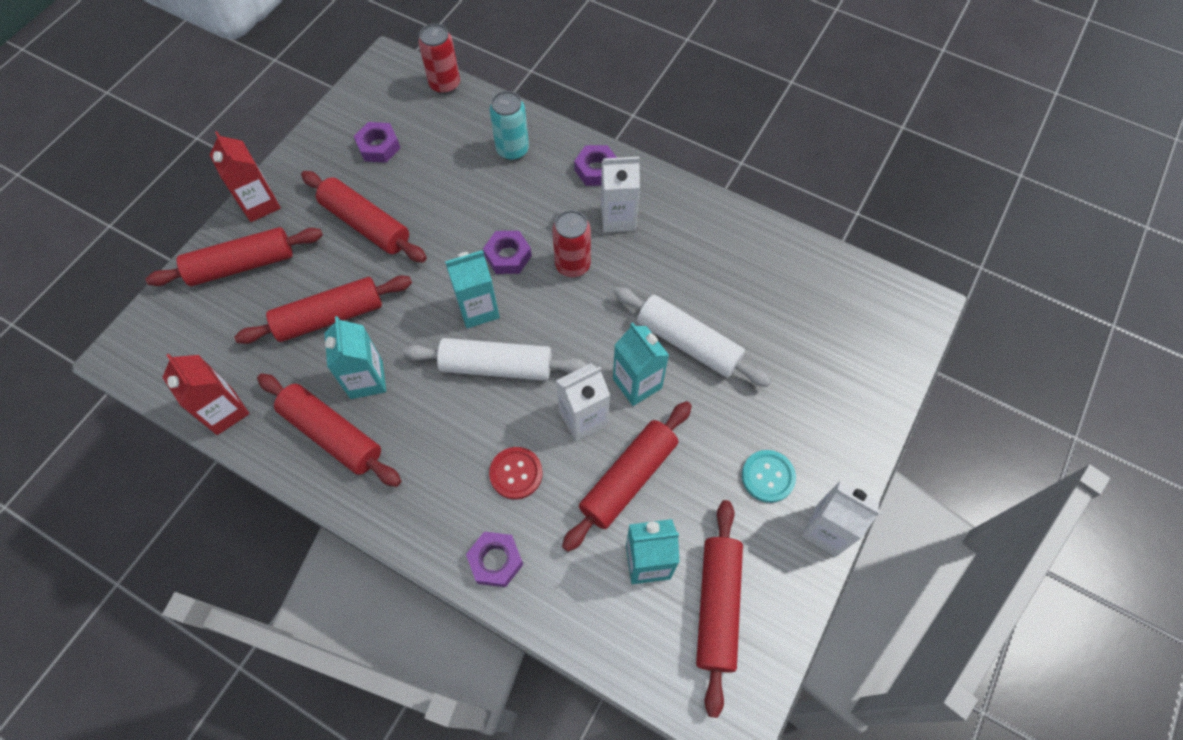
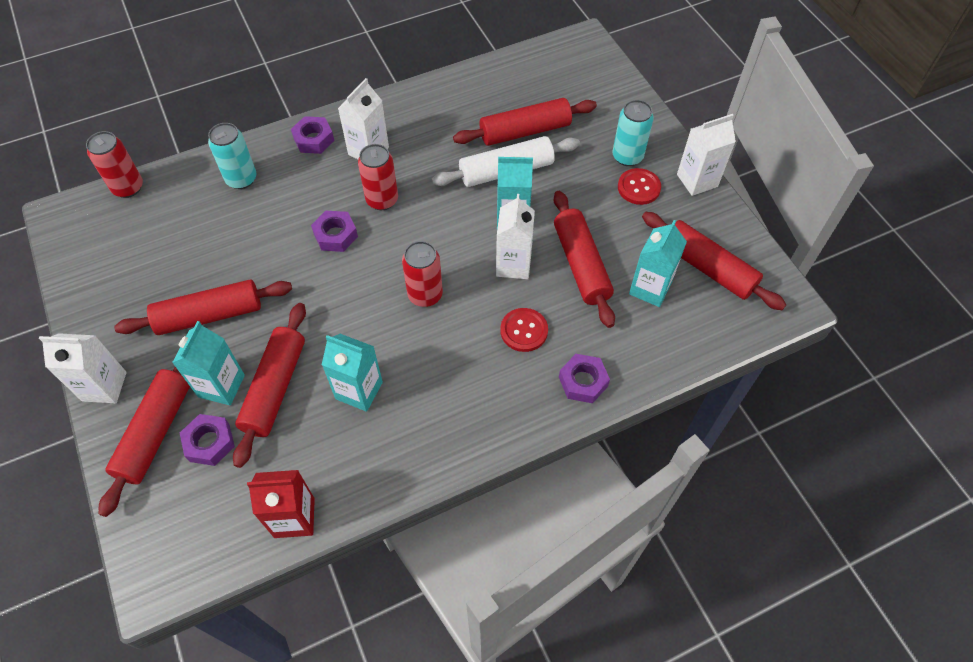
camera: 55 degrees left, 5 degrees down
(260, 204) = (104, 386): red carton -> white carton
(332, 434) = (388, 441): red rolling pin -> red rolling pin (525, 131)
(378, 146) = (140, 266): purple nut -> purple nut (209, 442)
(478, 309) = (364, 280): turquoise carton -> turquoise carton (221, 386)
(496, 366) = (425, 295): white rolling pin -> red can
(768, 477) = (638, 187): turquoise button -> red button
(800, 442) = (627, 156): none -> turquoise can

